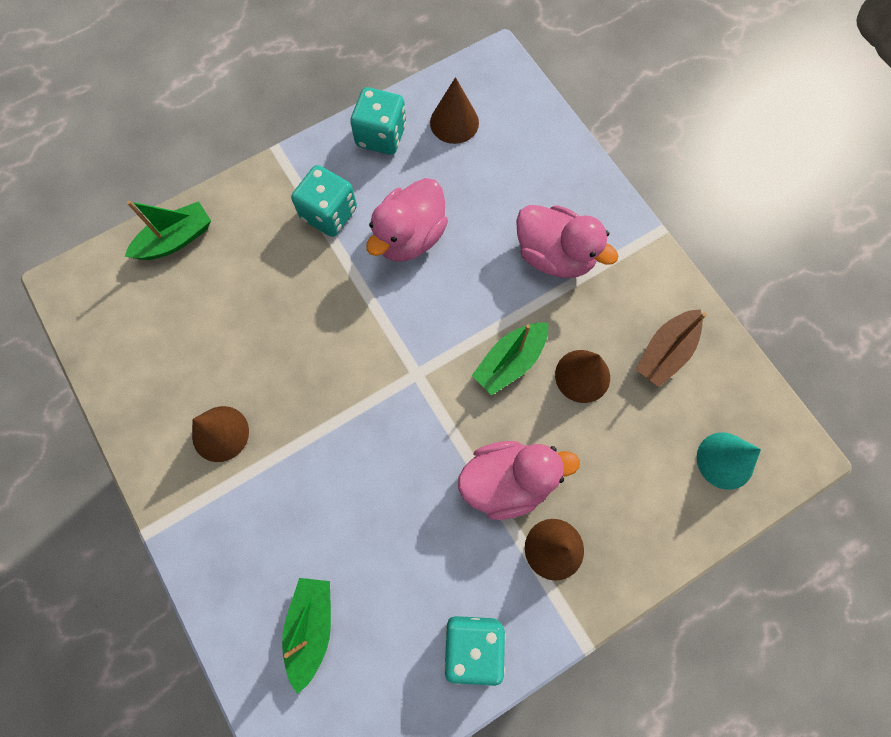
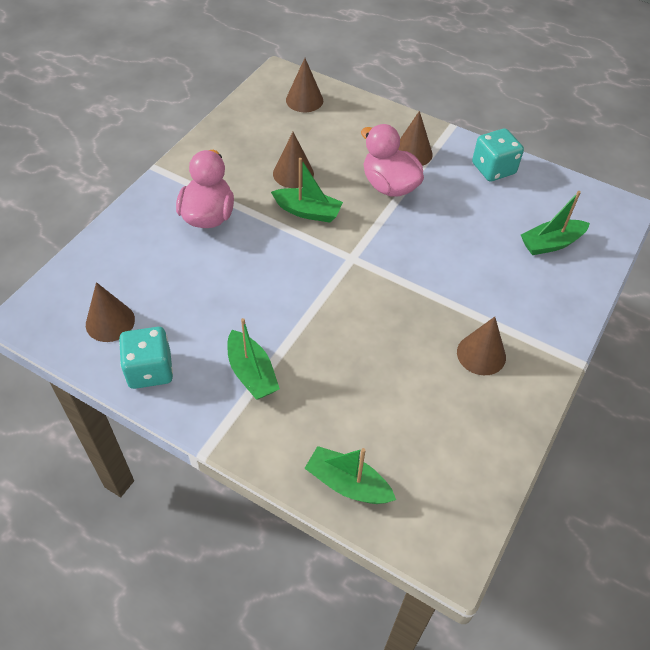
camera: 120 degrees left, 20 degrees down
(329, 213) = (251, 373): turquoise dice -> green boat
(409, 237) = (242, 307): pink duck -> none
(665, 352) = (250, 141): brown boat -> none
(725, 460) = (304, 100): turquoise cone -> brown cone

